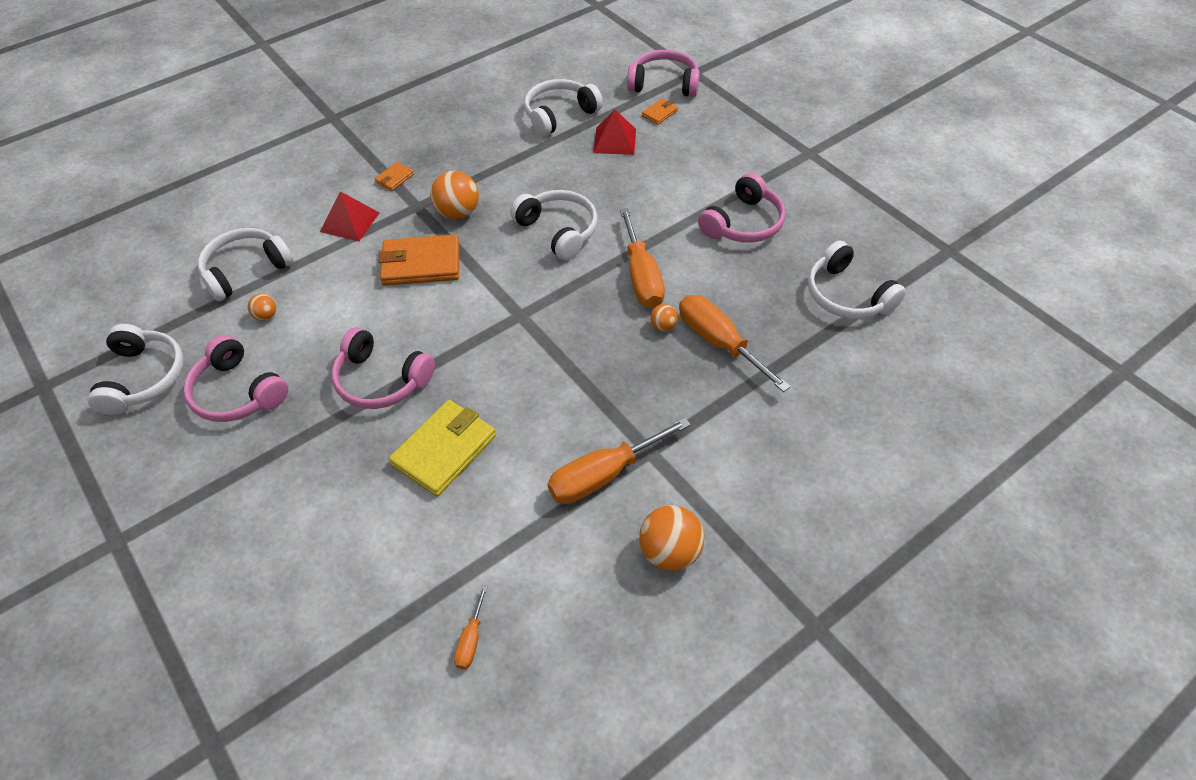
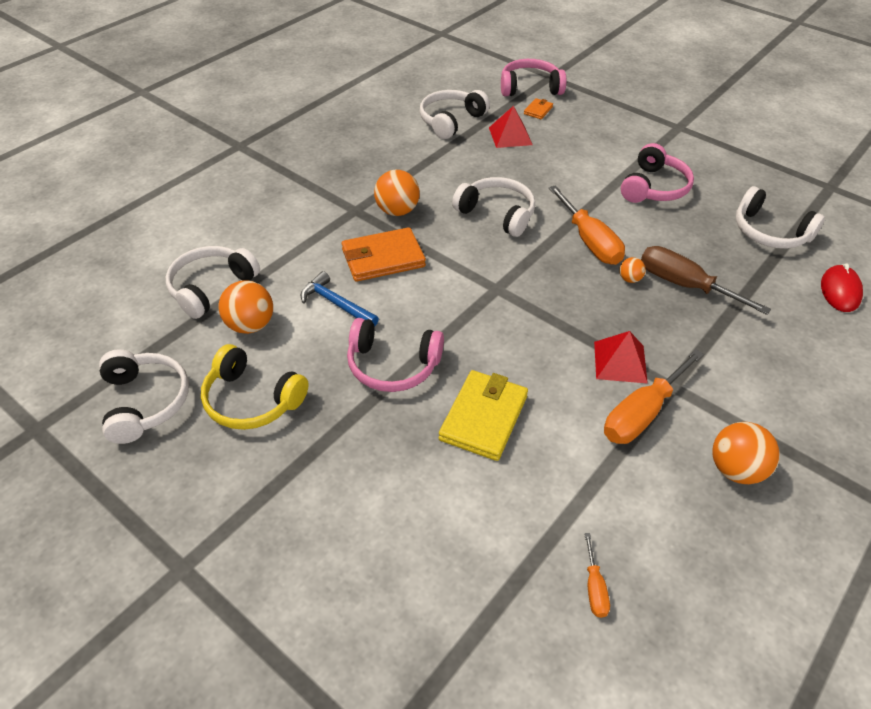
camera: 15 degrees left, 5 degrees down
(237, 392) = (252, 400): pink headphones -> yellow headphones
(266, 316) = (250, 325): orange ball -> orange ball, size x1.93
(350, 222) = (297, 231): red pyramid -> red pyramid (620, 362)
(355, 306) = (336, 304): none -> blue hammer
(394, 178) = (323, 189): orange wallet -> none
(719, 342) = (684, 285): orange screwdriver -> brown screwdriver
(891, 377) = (840, 291): none -> red mouse

